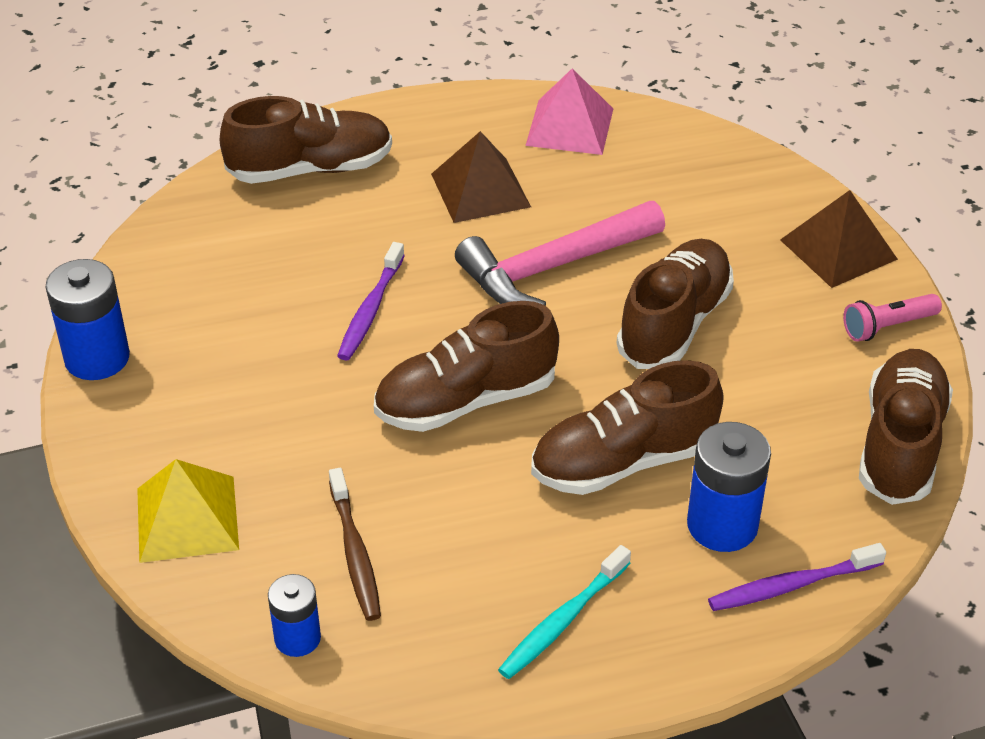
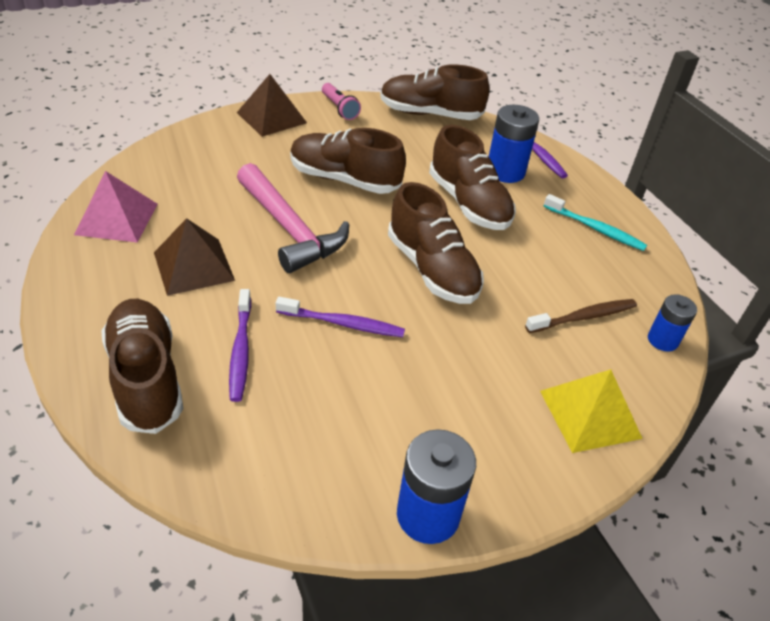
camera: 100 degrees left, 0 degrees up
(338, 230) = (240, 350): none -> purple toothbrush

